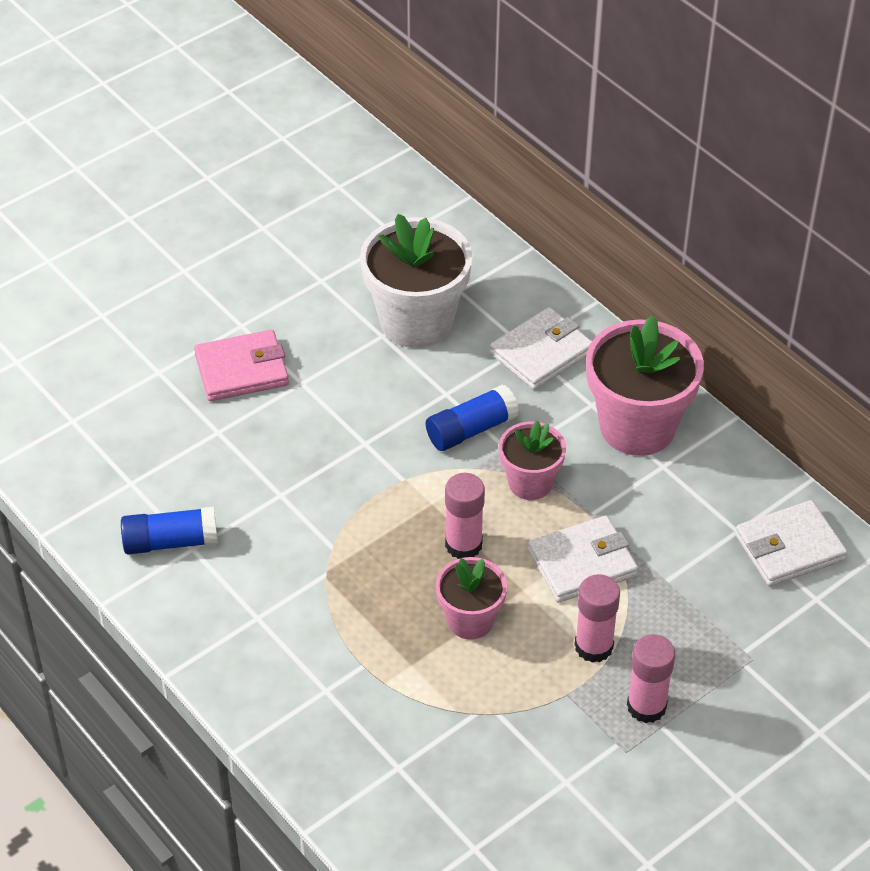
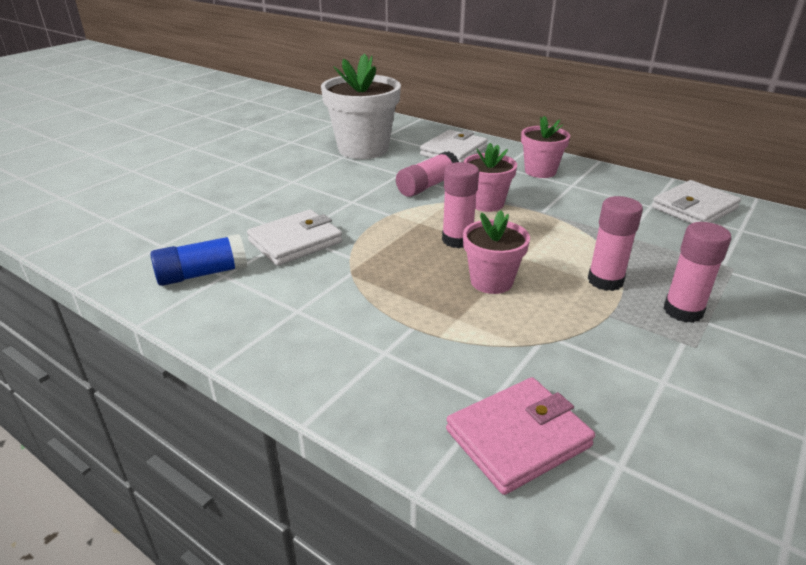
camera: 15 degrees left, 15 degrees down
(242, 370) = (245, 181): pink wallet -> pink wallet (518, 438)
(471, 430) = (427, 186): blue glue stick -> pink glue stick
(582, 563) = (556, 236): white wallet -> white wallet (295, 242)
(637, 427) = (540, 171): pink flower pot -> pink flower pot, size x0.57

